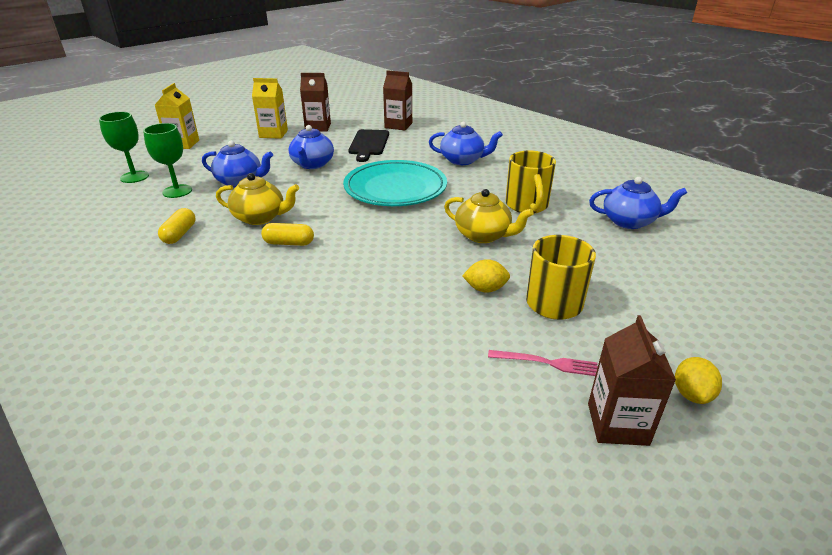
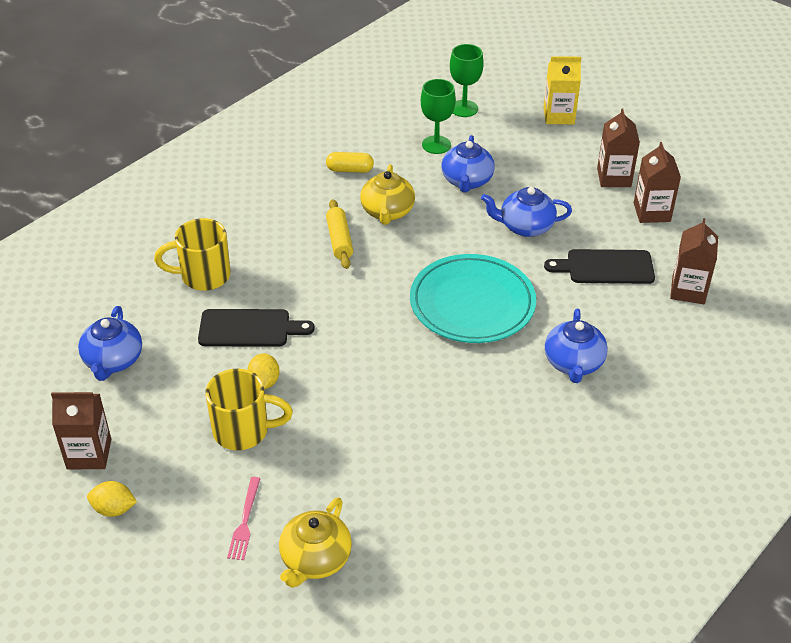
camera: 85 degrees right, 10 degrees up
(273, 134) = (614, 177): yellow carton -> brown carton
(289, 243) = (339, 240): yellow capsule -> yellow rolling pin
(407, 298) = (249, 328): none -> black cutting board
(483, 235) = (366, 382): yellow teapot -> yellow teapot (315, 559)
(527, 206) = (444, 424): yellow mug -> yellow mug (203, 276)
(546, 363) = (159, 418): pink fork -> pink fork (245, 521)
(629, 221) = (414, 524): blue teapot -> blue teapot (113, 361)

